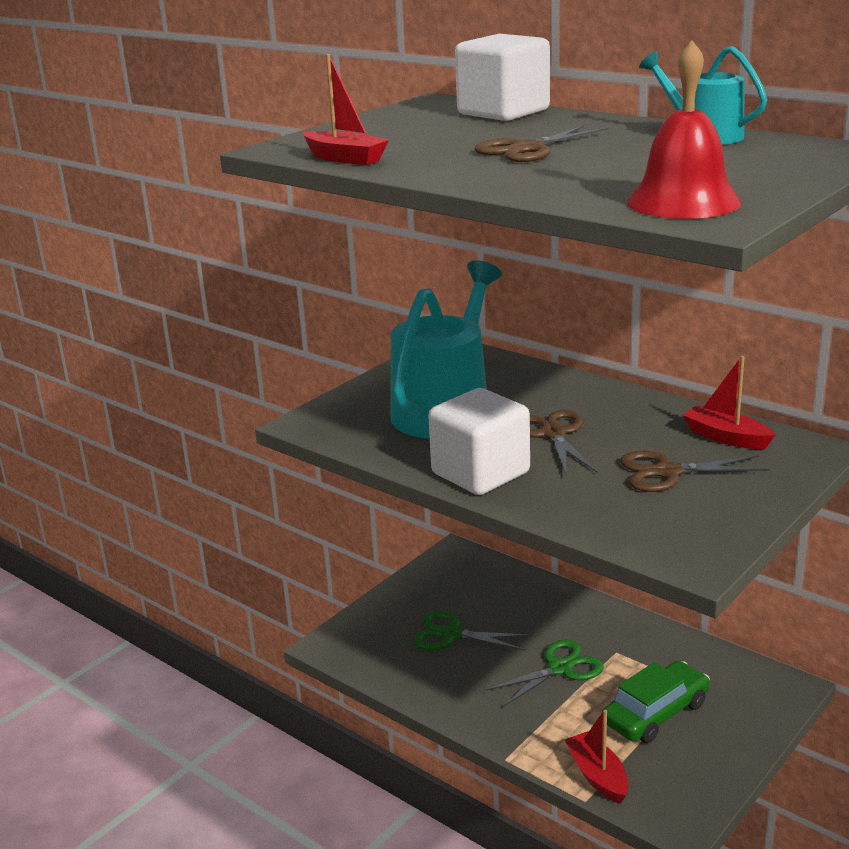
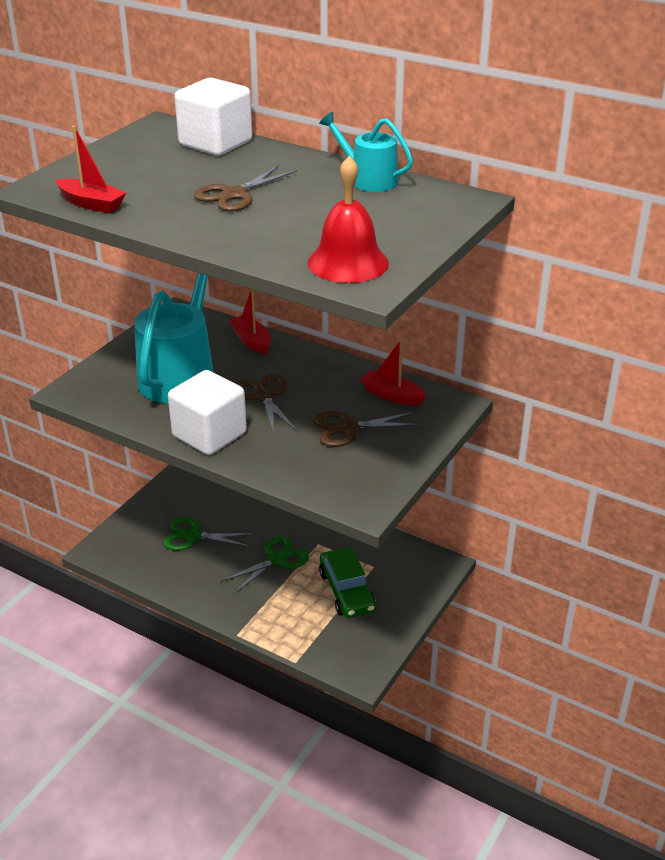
camera: 10 degrees left, 10 degrees up
(597, 776) = (304, 642): red boat -> red boat (251, 341)
(656, 713) = (346, 591): green car -> green car turned 120 degrees clockwise

